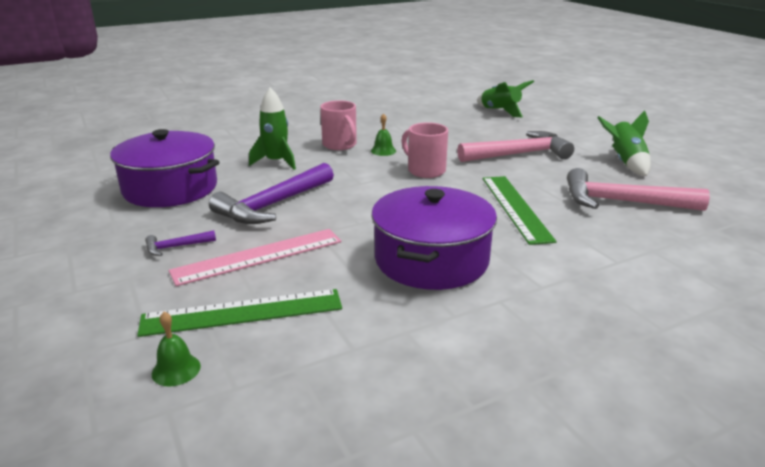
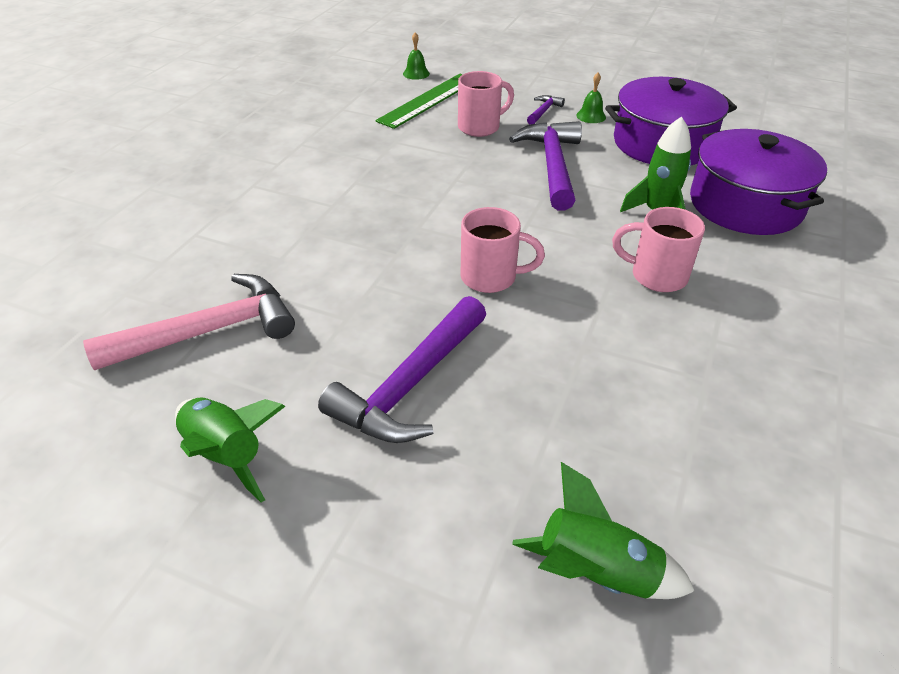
camera: 140 degrees right, 15 degrees up
(258, 256) = (480, 127): pink ruler -> pink mug
(383, 151) = (591, 292): green bell -> green bell (591, 116)
(431, 260) = (356, 173): purple pot -> purple pot (745, 204)
(515, 207) = (332, 262): green ruler -> none
(519, 154) = (410, 384): pink hammer -> purple hammer

